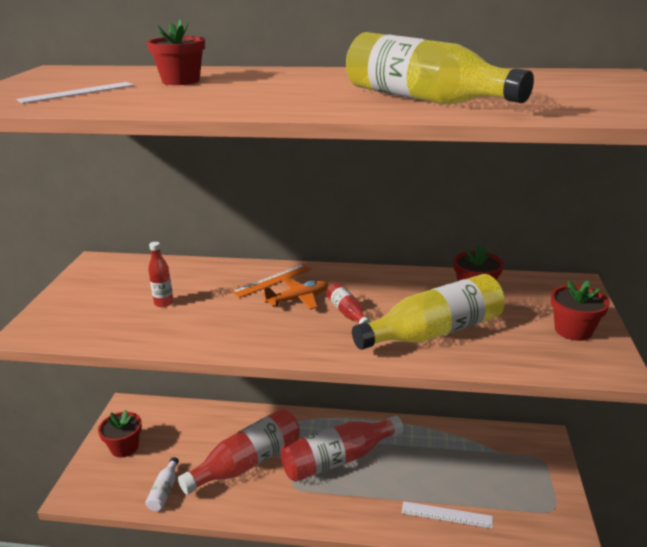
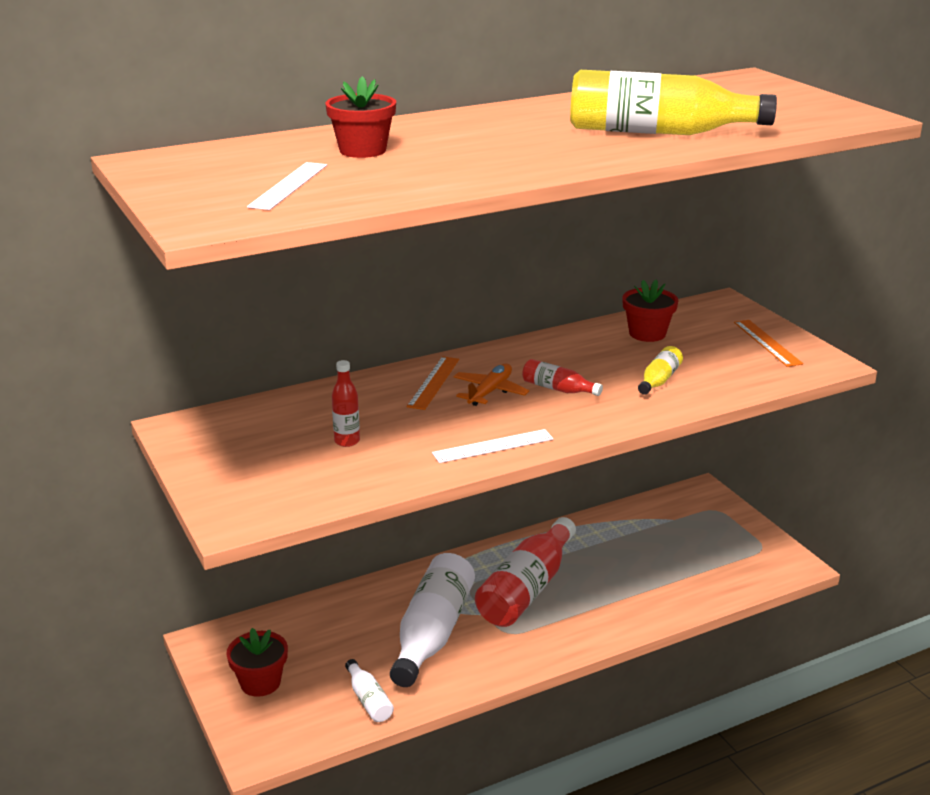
camera: 35 degrees left, 0 degrees up
(247, 462) = (432, 633): red bottle -> white bottle
(434, 332) = (659, 380): yellow bottle -> yellow bottle, size x0.46
(446, 515) = (679, 591): white ruler -> white ruler (493, 446)
(573, 330) = (767, 343): red flower pot -> orange ruler

